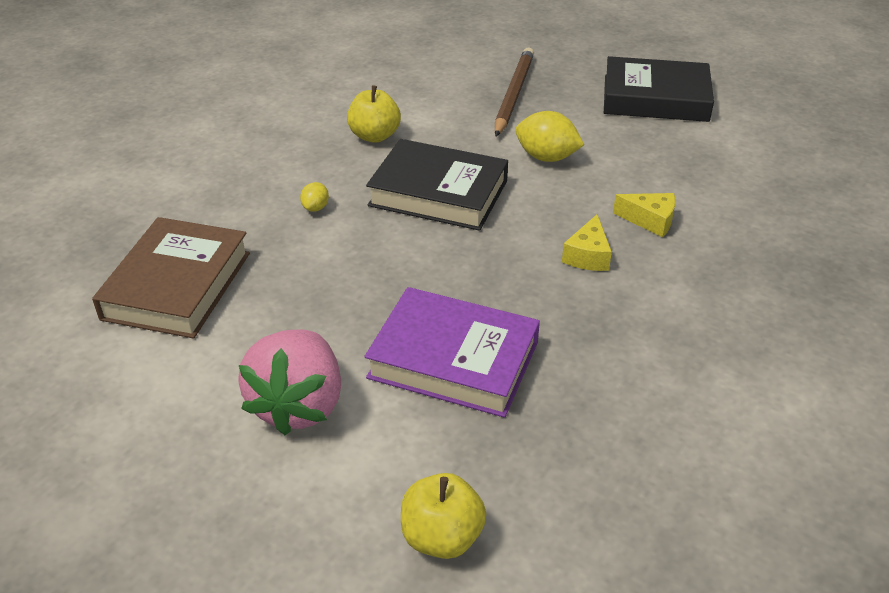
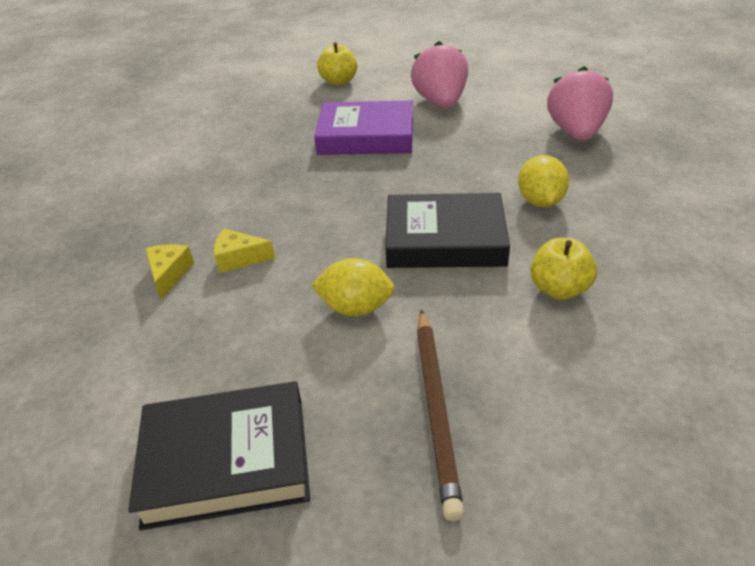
camera: 165 degrees right, 0 degrees up
(177, 285) = (576, 132): brown book -> pink strawberry
(315, 208) = (540, 201): yellow lemon -> yellow lemon, size x1.92
(588, 256) = (292, 215): yellow cheese -> yellow cheese (169, 274)

